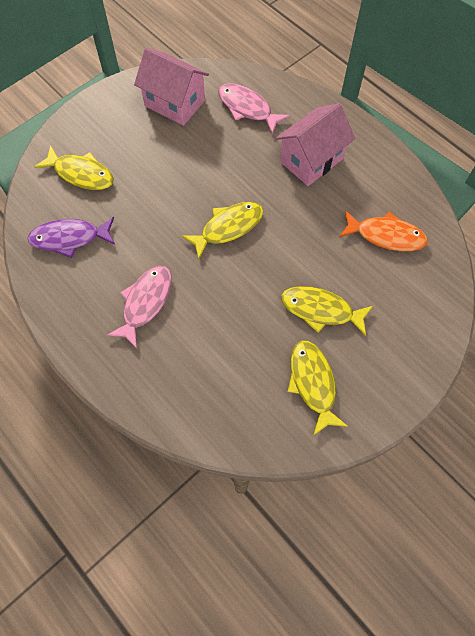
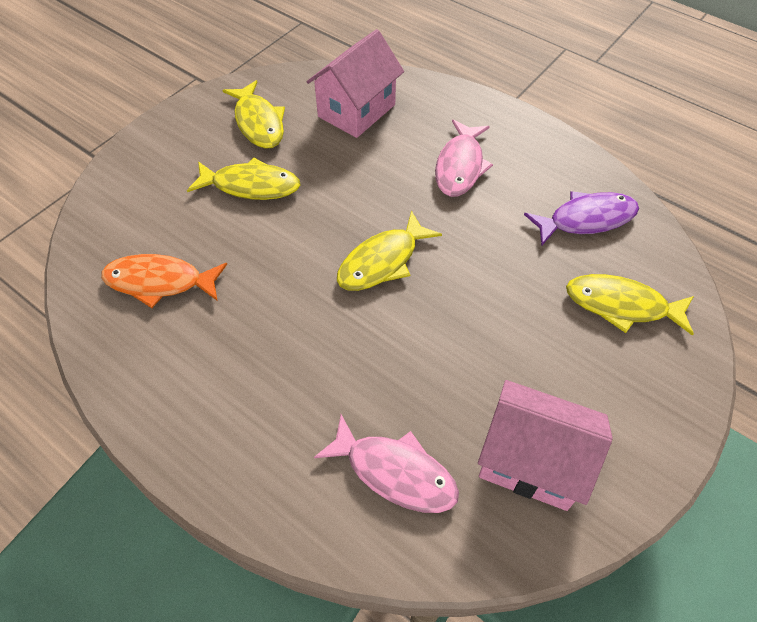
camera: 170 degrees right, 10 degrees down
(311, 160) = (270, 383): pink house -> pink house (356, 111)

